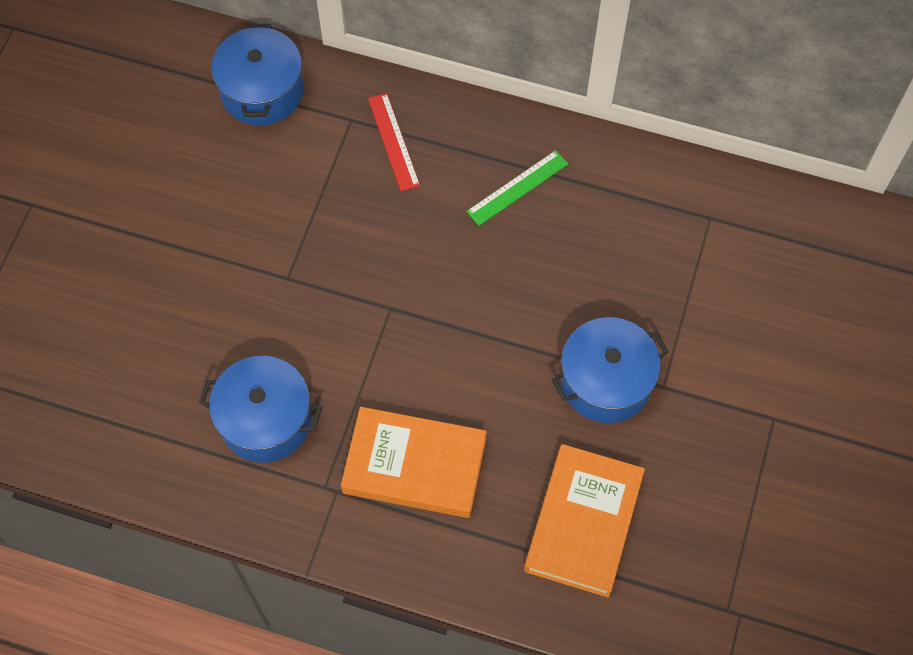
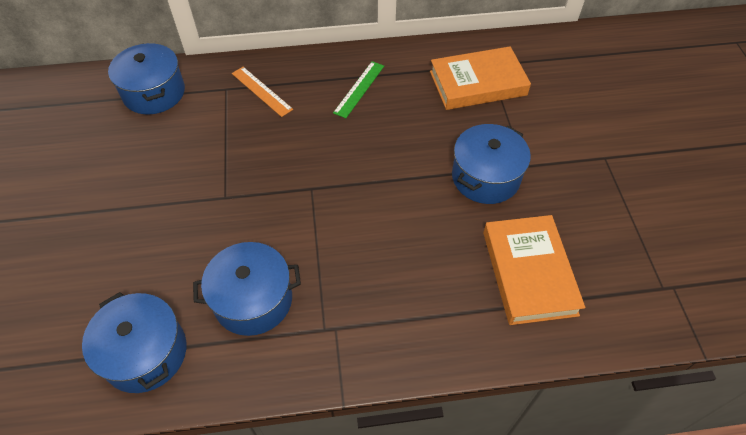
camera: 25 degrees left, 10 degrees down
(134, 431) = (145, 353): none -> blue pot
(393, 141) = (261, 91): red ruler -> orange ruler
(414, 466) = (385, 285): orange book -> orange book (478, 83)

